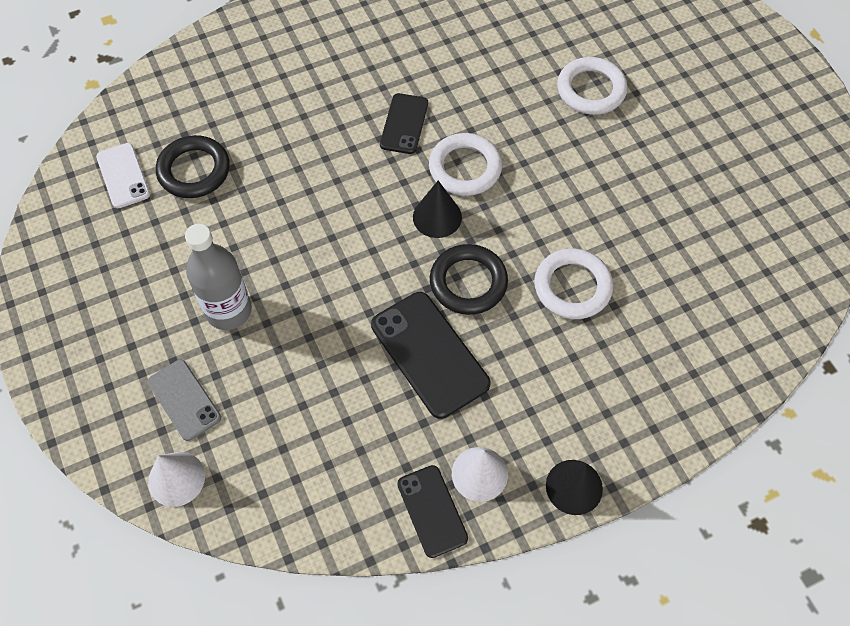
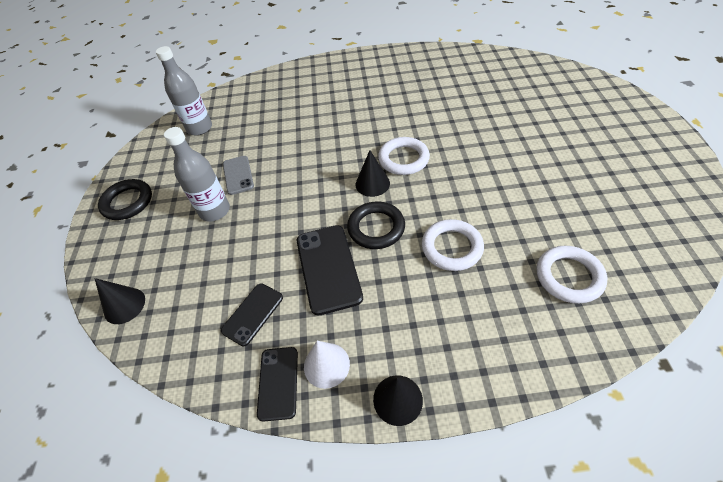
camera: 25 degrees right, 10 degrees down
(123, 176) = (199, 128): white phone -> grey bottle
(176, 478) = (124, 305): white cone -> black cone
(184, 400) = (158, 257): grey phone -> grey phone (238, 175)
(194, 170) = (239, 132): black ring -> black ring (127, 202)
(404, 124) = (374, 128): black phone -> black phone (253, 314)
(591, 90) = (509, 129): white ring -> white ring (569, 277)

